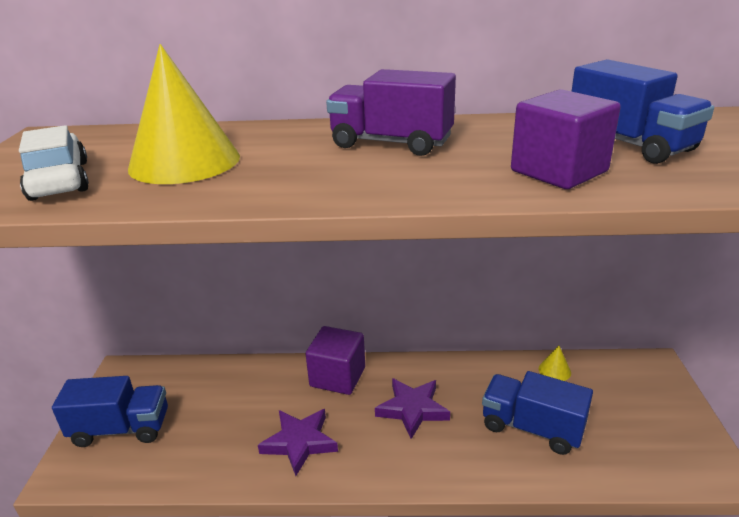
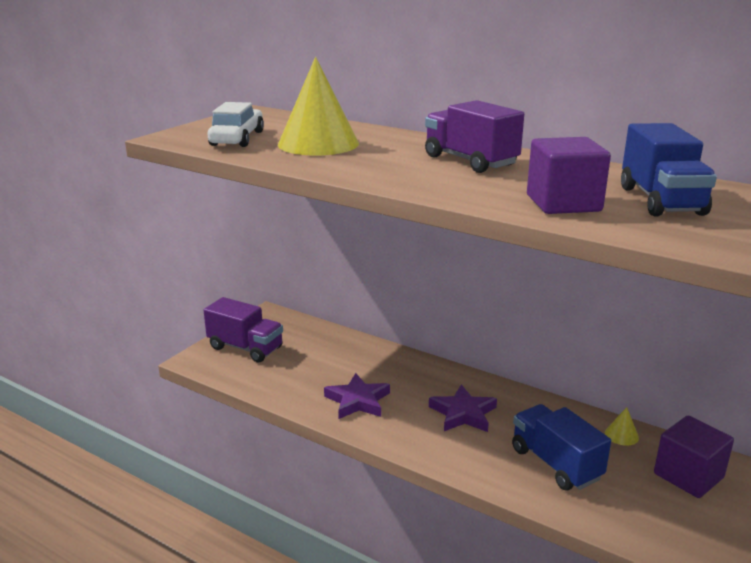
camera: 30 degrees right, 5 degrees down
(121, 429) = (245, 348): blue truck -> purple truck
(337, 377) = (421, 371): purple cube -> purple cube (688, 476)

